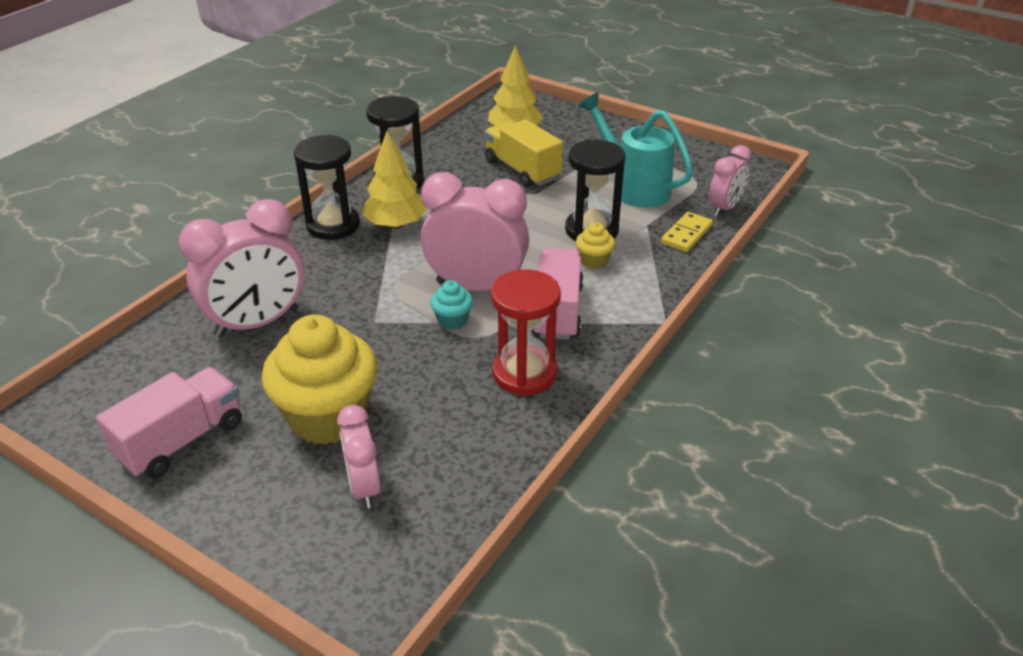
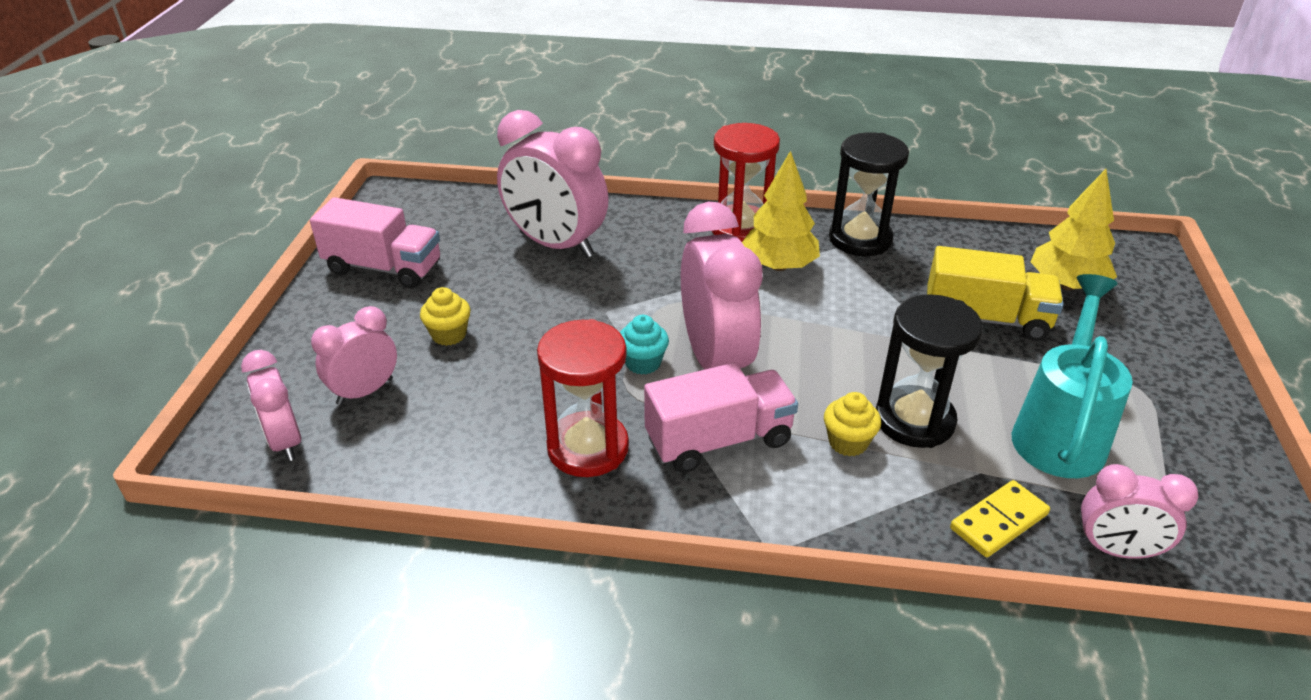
camera: 65 degrees right, 0 degrees up
(328, 417) = (449, 335): yellow cupcake -> yellow cupcake, size x0.43
(333, 225) = (740, 228): black hourglass -> red hourglass
(393, 554) = (285, 441): none -> pink clock
(522, 170) = (985, 319): yellow truck -> yellow truck turned 75 degrees clockwise
(686, 234) = (998, 521): yellow domino -> yellow domino turned 45 degrees counterclockwise

